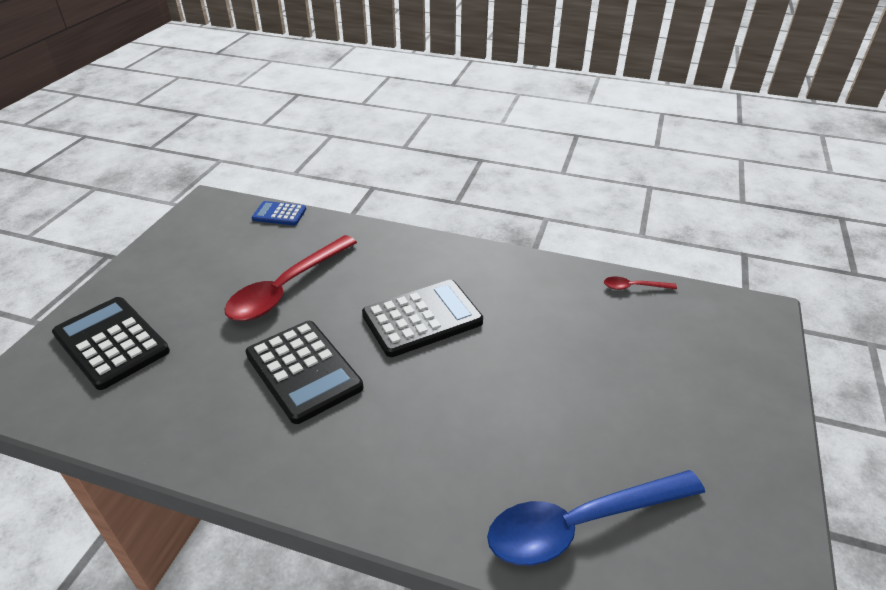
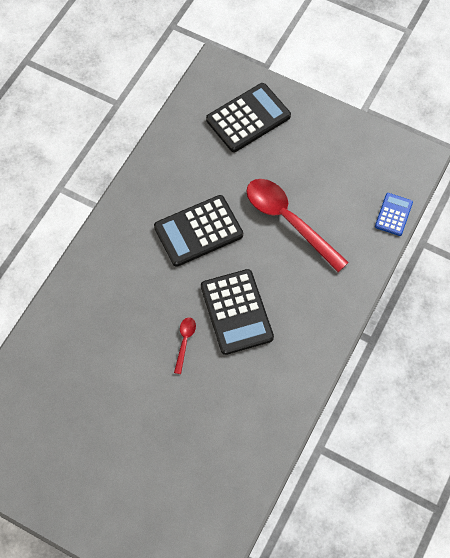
camera: 100 degrees right, 25 degrees up
(581, 523) = (46, 372): blue spoon -> none
(634, 287) = (245, 487): red spoon -> red spoon (184, 342)

